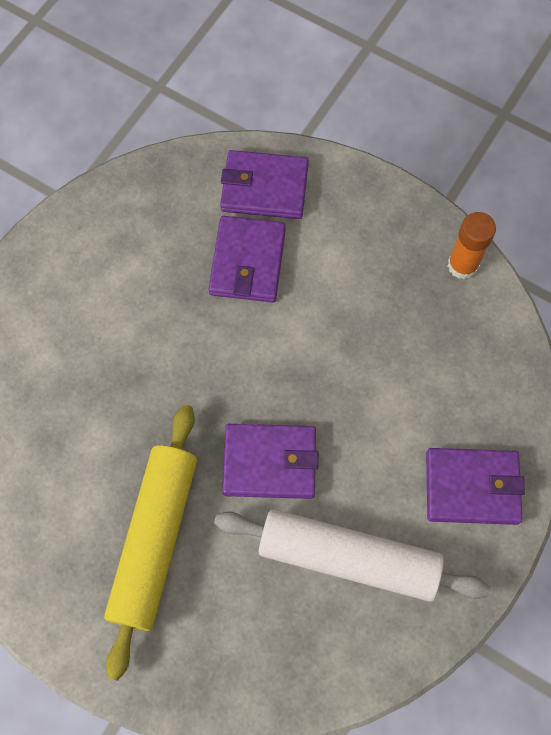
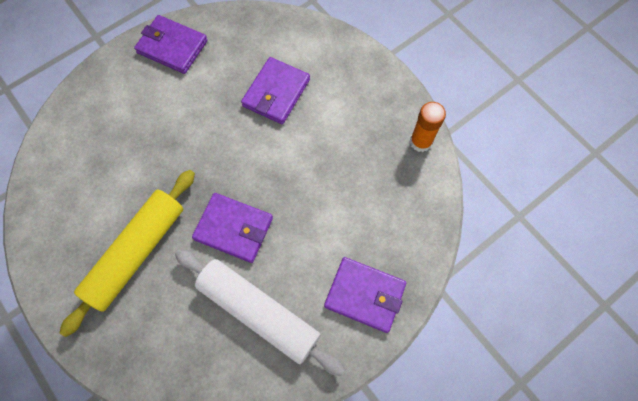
camera: 20 degrees right, 0 degrees up
(264, 188) = (308, 49): purple wallet -> purple wallet (172, 47)

